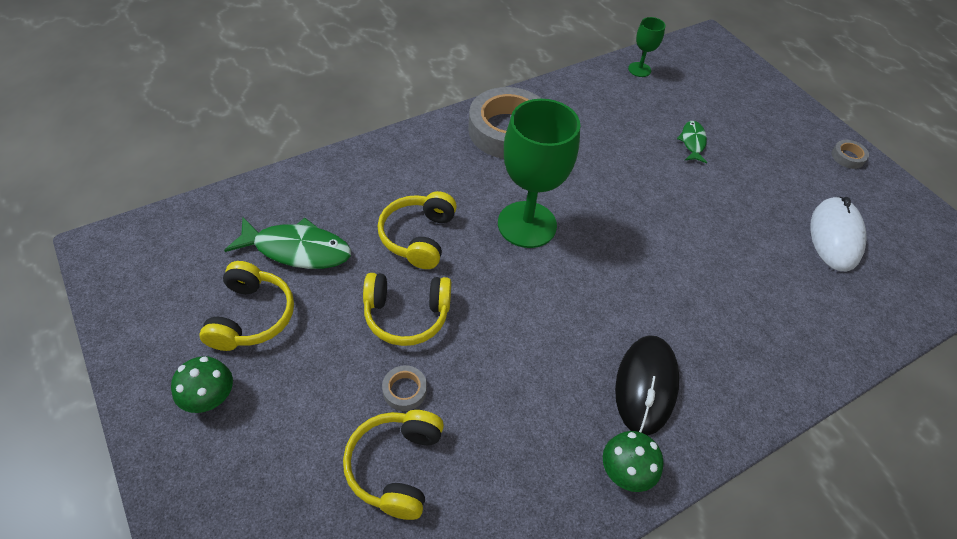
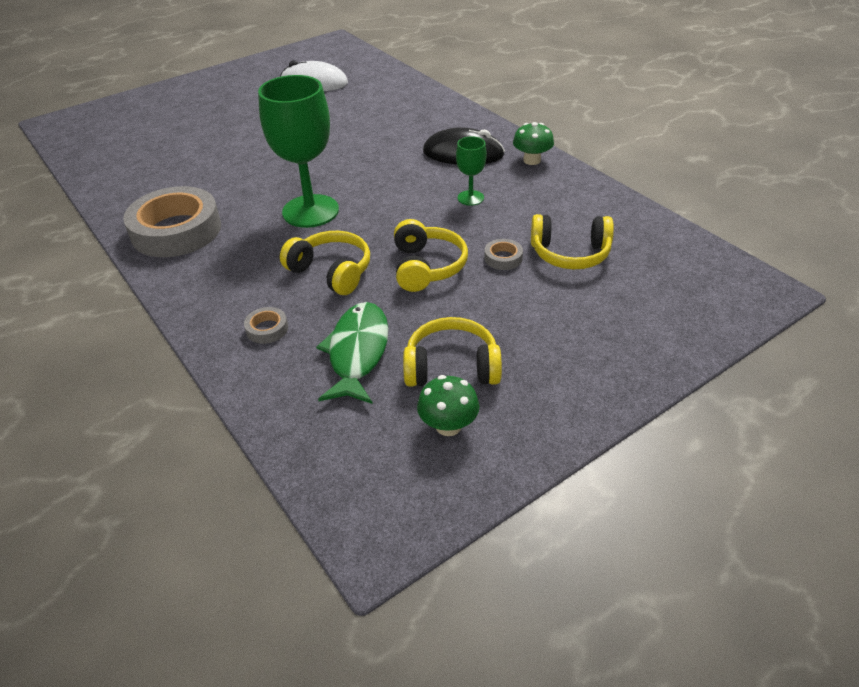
camera: 90 degrees left, 10 degrees down
(210, 398) = (551, 373): green mushroom -> green mushroom (448, 426)
(418, 237) = (331, 272): yellow headphones -> yellow headphones turned 150 degrees counterclockwise
(639, 69) = (92, 159): green goblet -> green goblet (470, 198)
(692, 142) = (206, 133): green fish -> none
(847, 157) = (230, 74): grey tape -> grey tape (267, 329)

